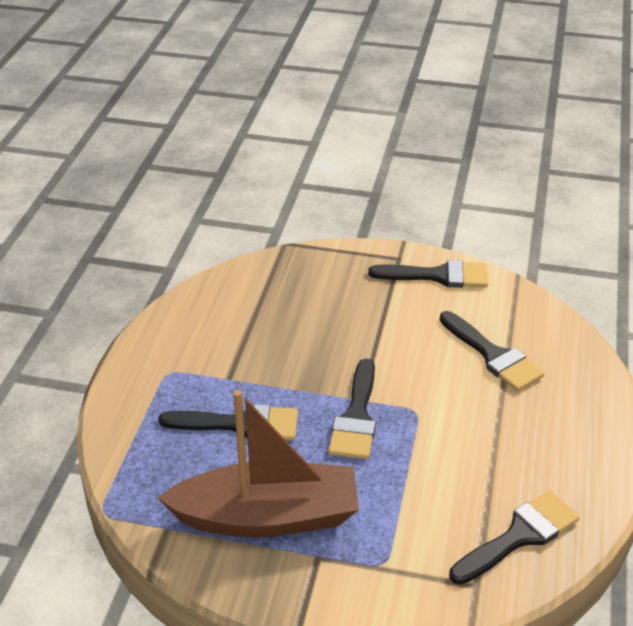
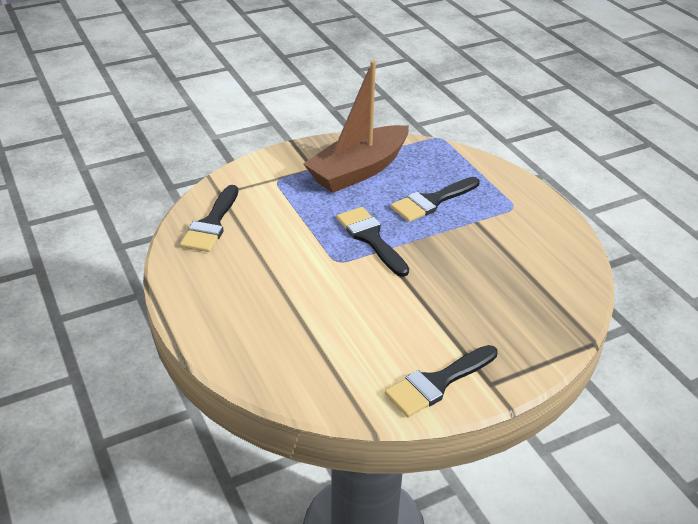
camera: 140 degrees right, 0 degrees up
(493, 355) = (322, 330): black brush -> none

